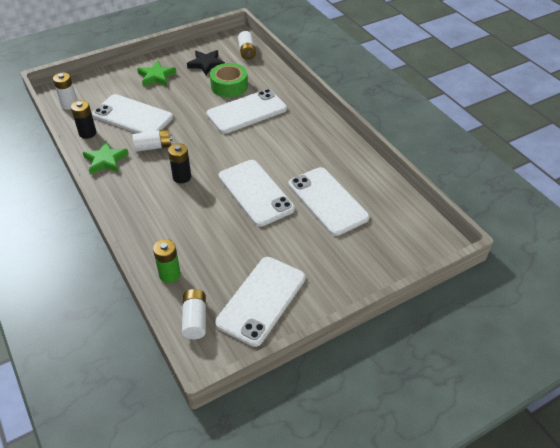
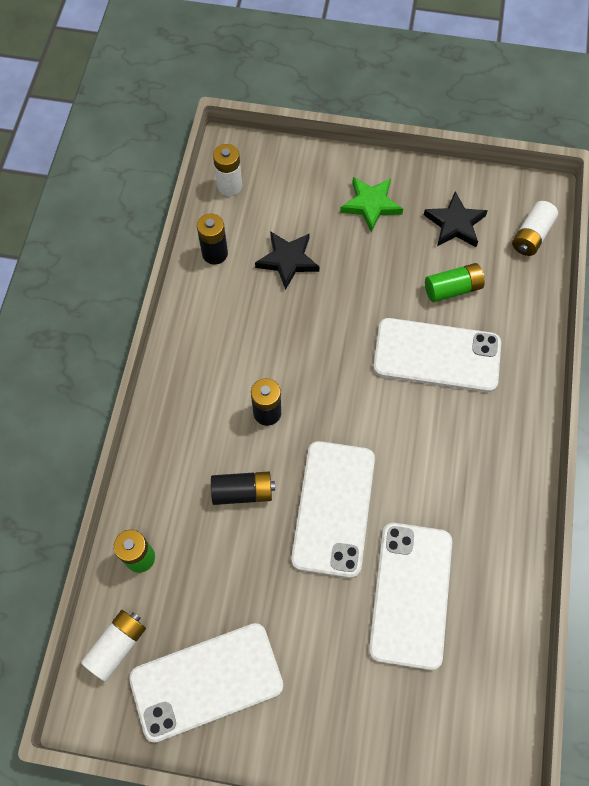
camera: 40 degrees right, 20 degrees up
(105, 160) = (202, 317): green star -> none
(132, 116) = (287, 260): white phone -> black star
(153, 147) = (272, 334): white battery -> none
(201, 214) = (243, 492): none -> black battery
(229, 86) = (452, 289): green tape -> green battery

